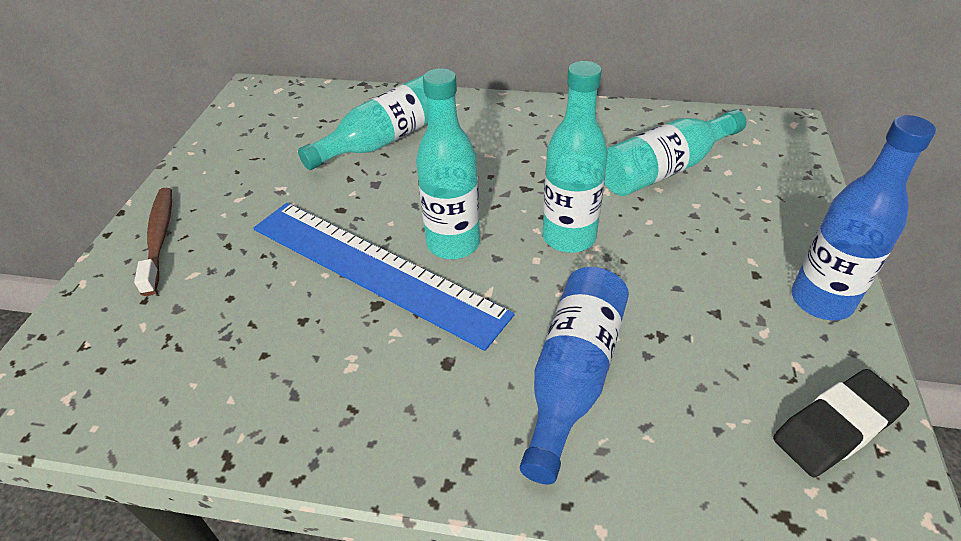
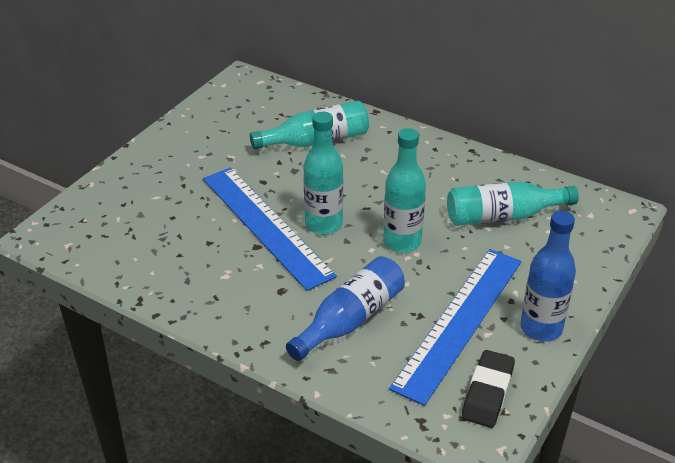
camera: 20 degrees right, 5 degrees down
(159, 238) = (144, 169): brown toothbrush -> none
(717, 327) = (459, 322): none -> blue ruler
(836, 427) = (487, 393): black eraser -> black eraser turned 60 degrees counterclockwise

